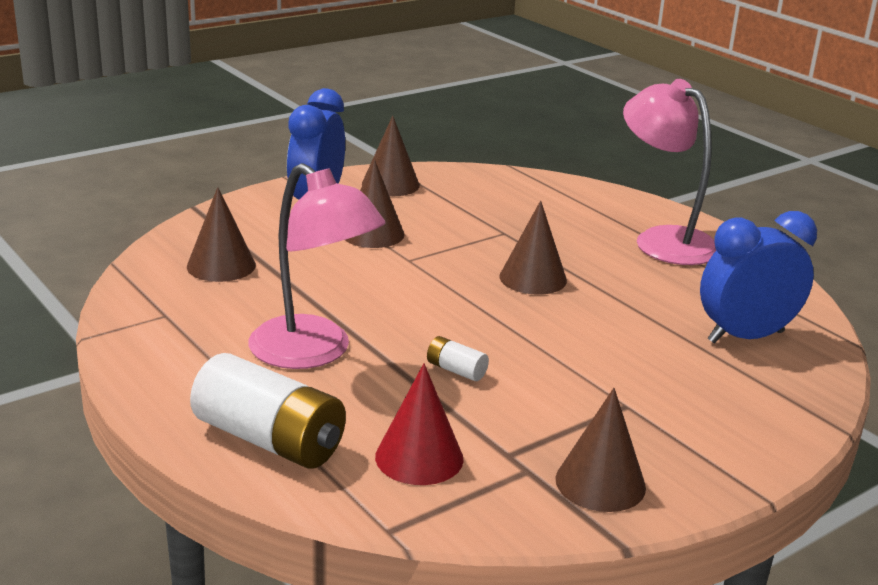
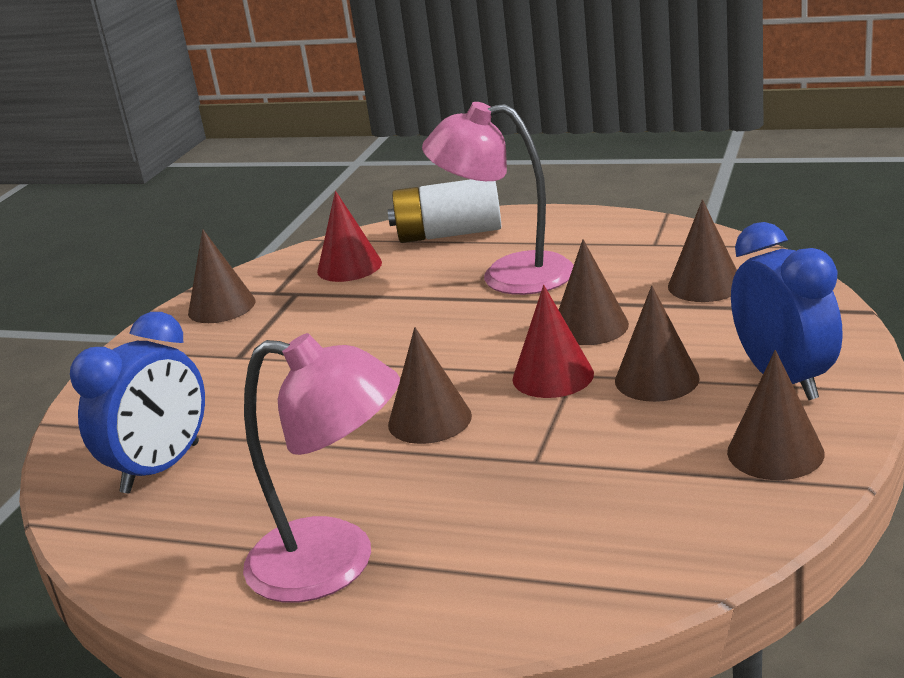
camera: 150 degrees right, 0 degrees up
(343, 280) = (590, 326): none -> brown cone
(422, 264) = (553, 376): none -> red cone
(456, 370) = (391, 315): white battery -> none

